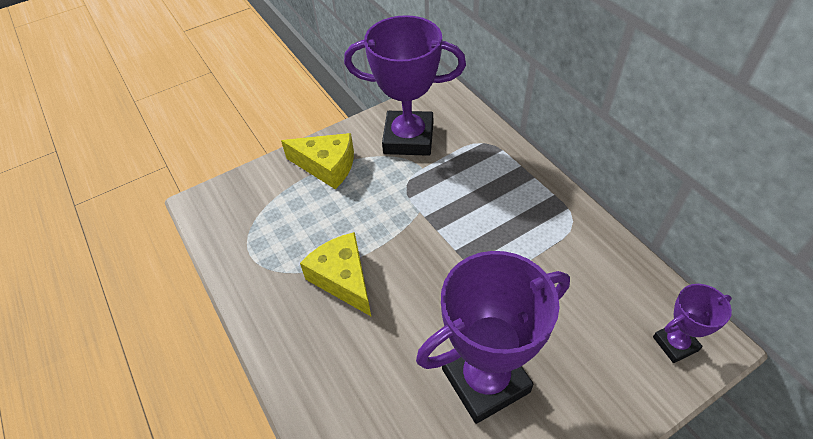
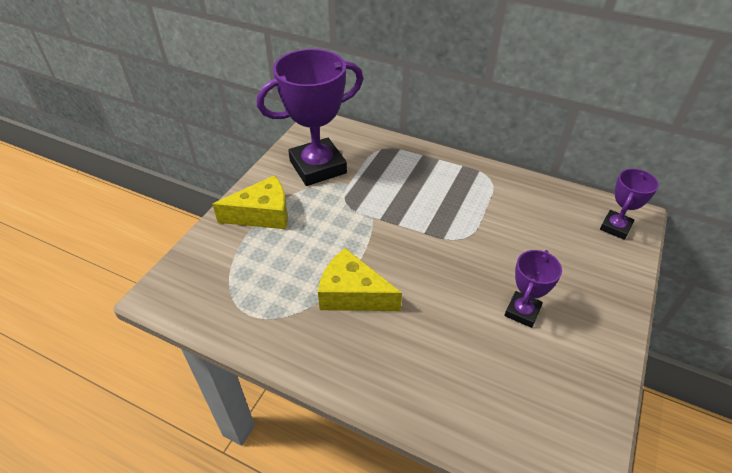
camera: 35 degrees left, 5 degrees down
(485, 380) = (522, 312): purple trophy -> purple trophy, size x0.50

